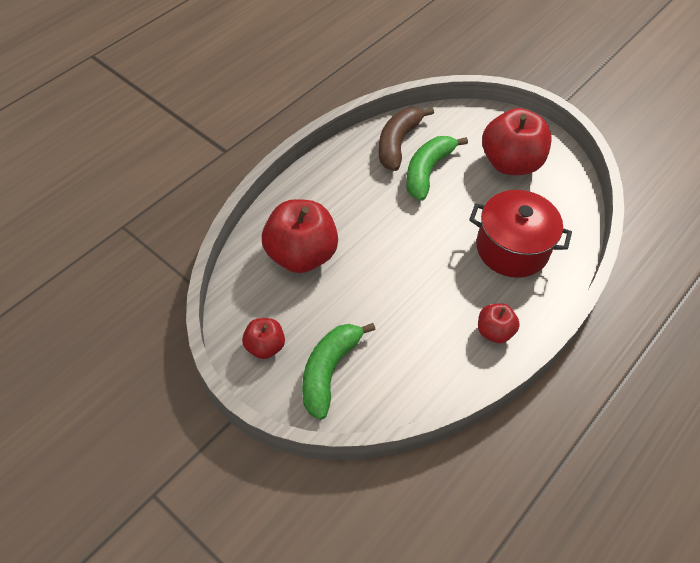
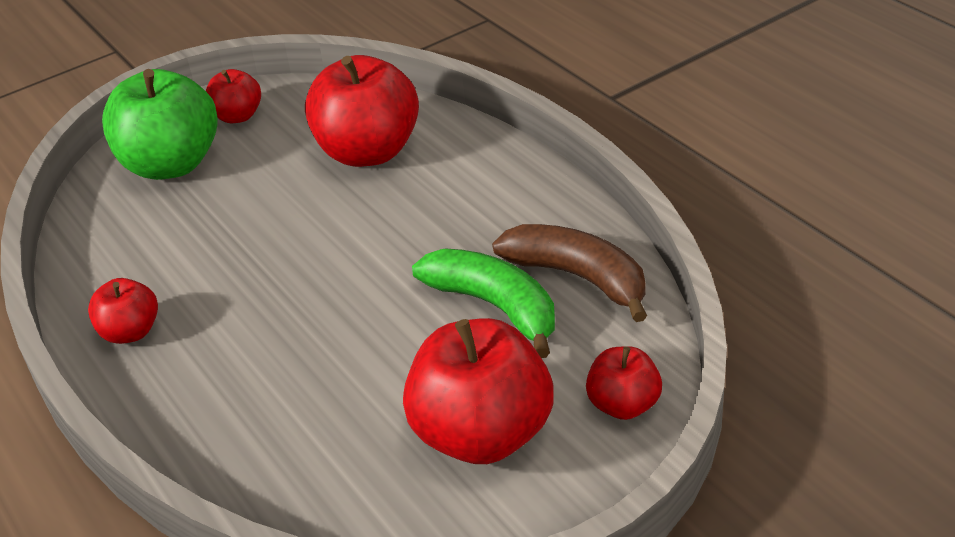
camera: 110 degrees right, 15 degrees down
(329, 371) = (172, 164): green banana -> green apple
(476, 120) = (623, 405): none -> red apple
(512, 249) = (273, 389): red pot -> none

